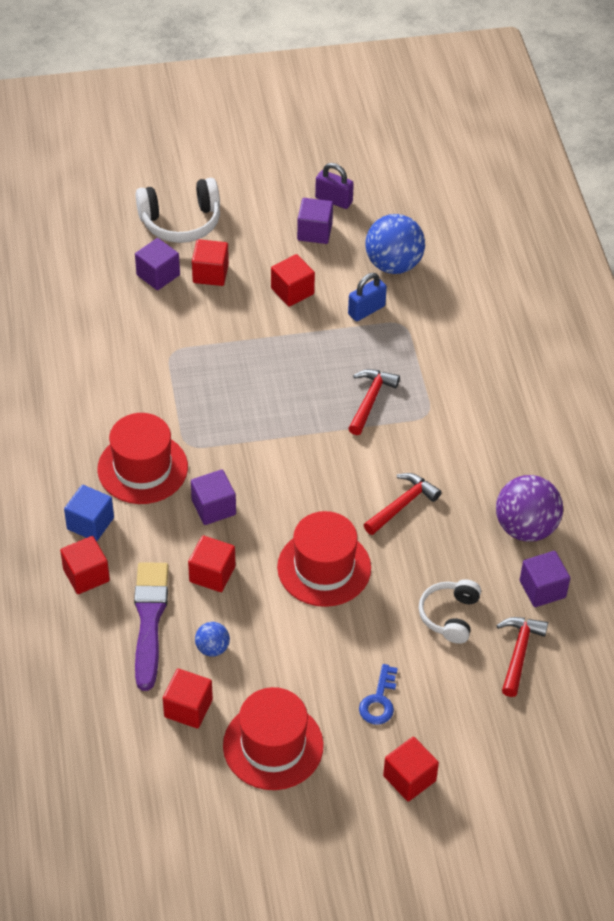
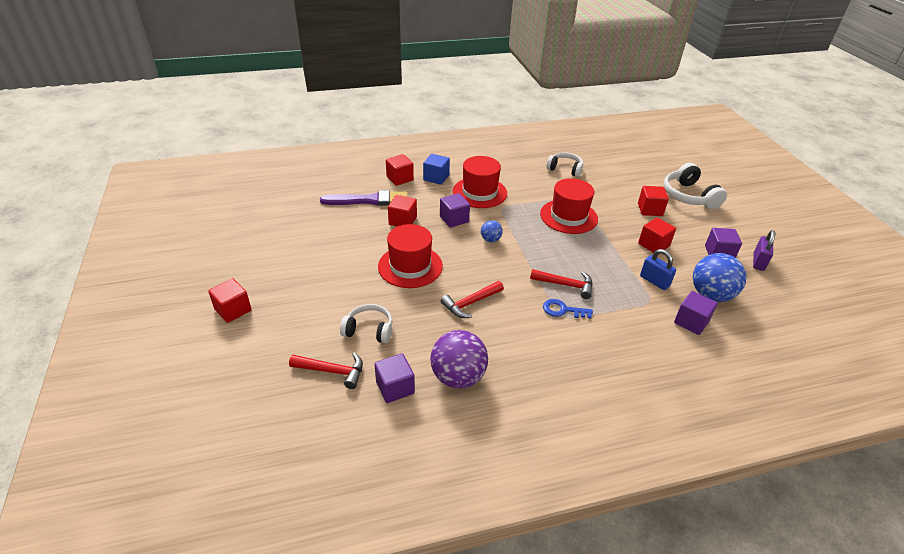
camera: 85 degrees right, 10 degrees down
(86, 348) = (565, 169): none -> white headphones
(158, 275) = (637, 190): purple cube -> purple cube (691, 322)
(188, 708) = (305, 216): red cube -> none
(212, 648) = (347, 223): blue ball -> blue ball (490, 239)
(273, 745) = (273, 249): red hat -> red hat (568, 216)
(379, 700) = (299, 294): blue key -> blue key (563, 310)
(402, 504) = (470, 303): red hammer -> red hammer turned 105 degrees clockwise

